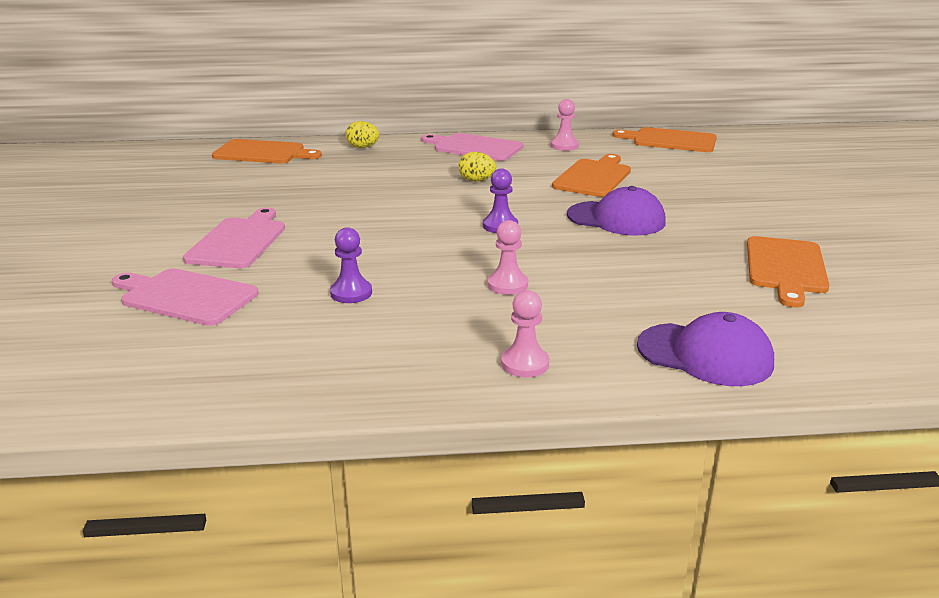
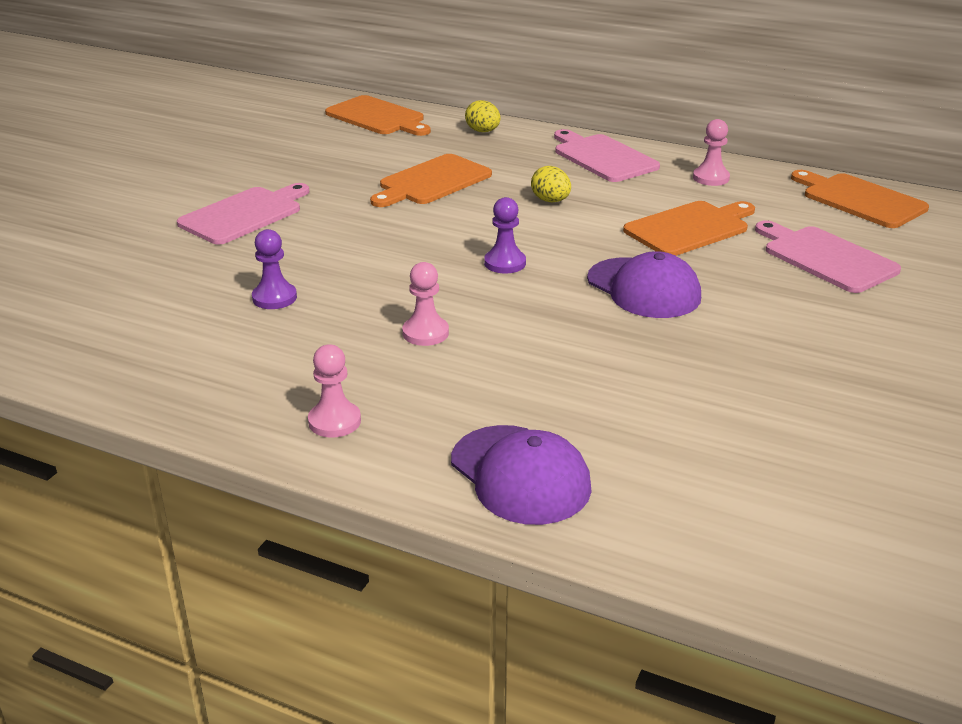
camera: 30 degrees right, 5 degrees up
(185, 296) = (141, 260): pink cutting board -> pink cutting board (825, 258)
(785, 268) = (761, 407): orange cutting board -> orange cutting board (432, 182)

